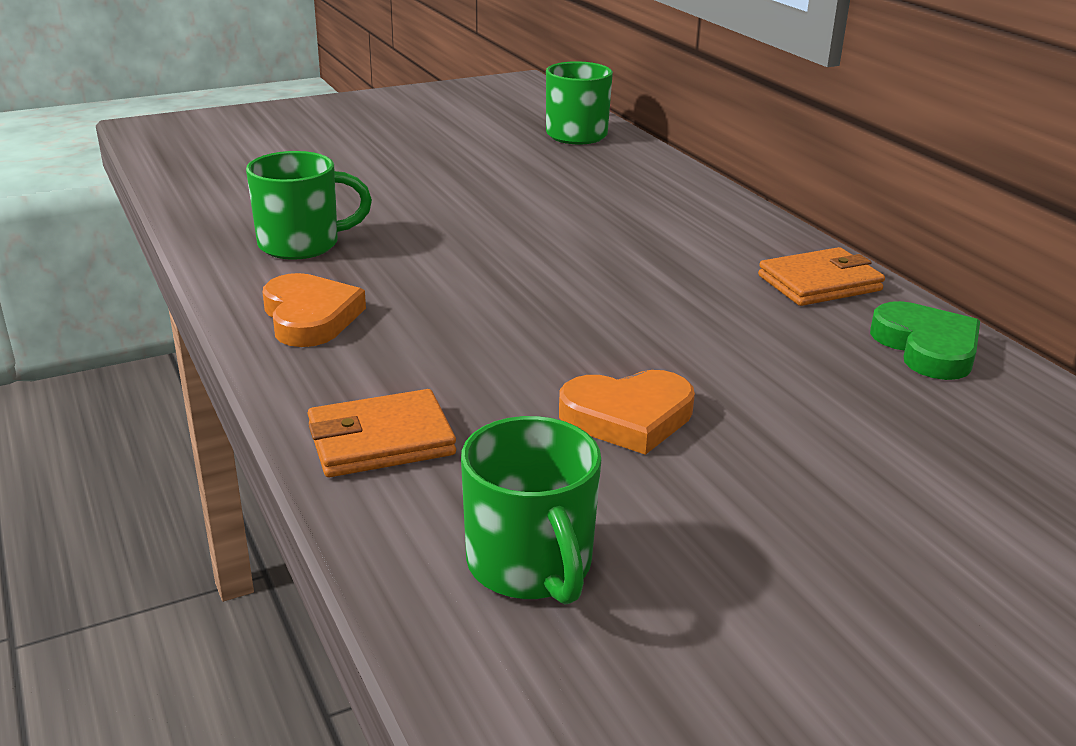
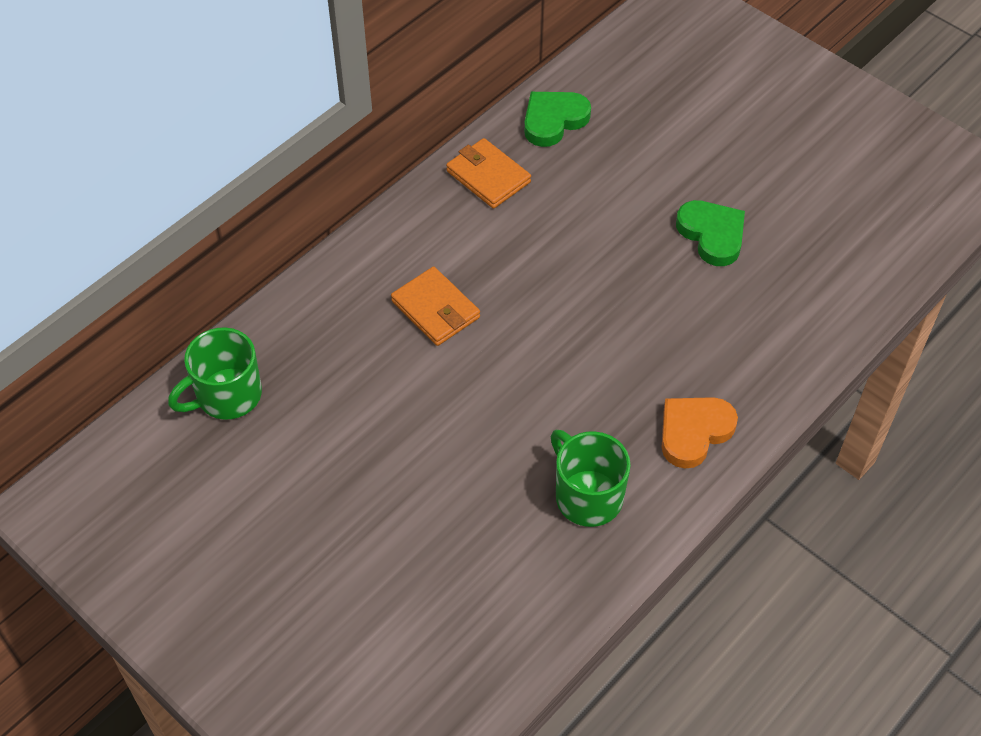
camera: 110 degrees left, 25 degrees up
(381, 440) = (802, 332): orange wallet -> orange wallet (435, 309)
(531, 565) = (855, 239): green mug -> none
(628, 417) = (712, 235): orange heart -> green heart

